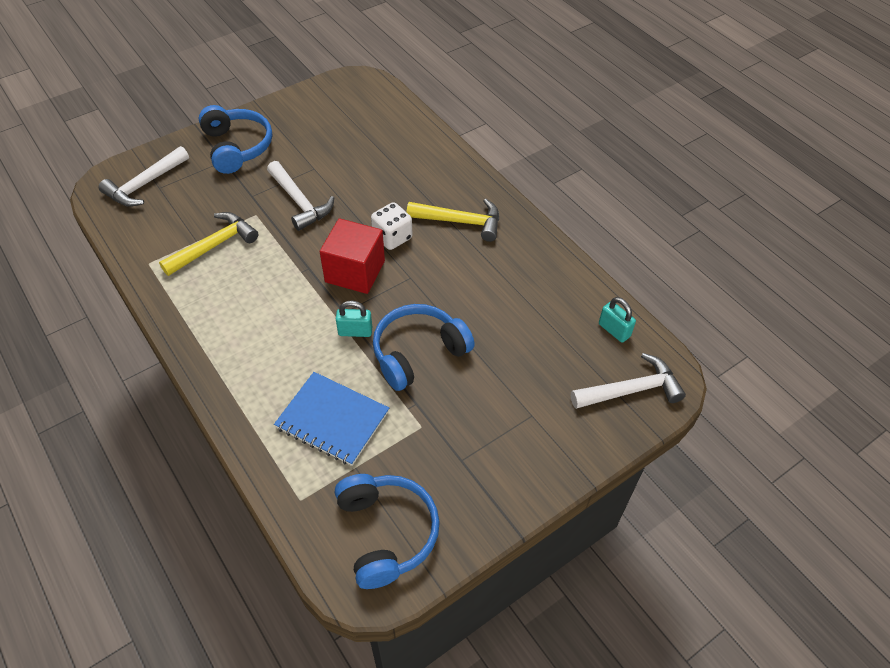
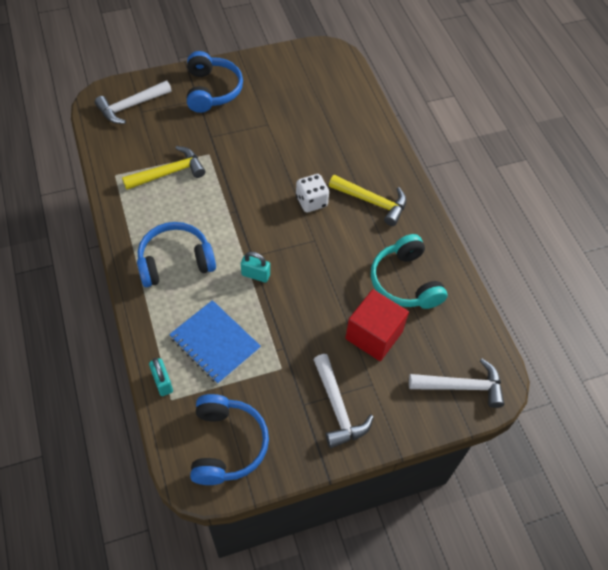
camera: 15 degrees right, 5 degrees up
(299, 202) = (247, 151): white hammer -> white hammer (337, 408)
(355, 271) = (272, 223): red cube -> red cube (374, 335)
(418, 353) = (299, 306): blue headphones -> blue headphones (175, 261)
(527, 296) = (405, 282): none -> turquoise headphones
(614, 330) = (467, 331): turquoise padlock -> turquoise padlock (162, 382)

